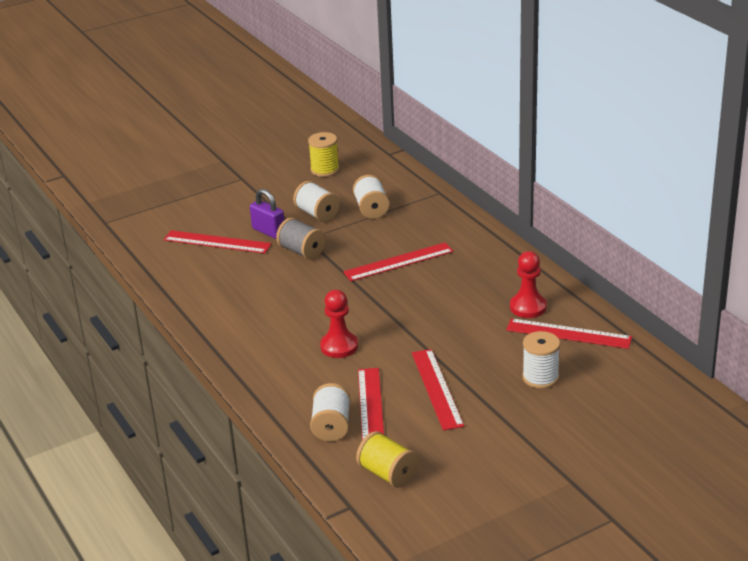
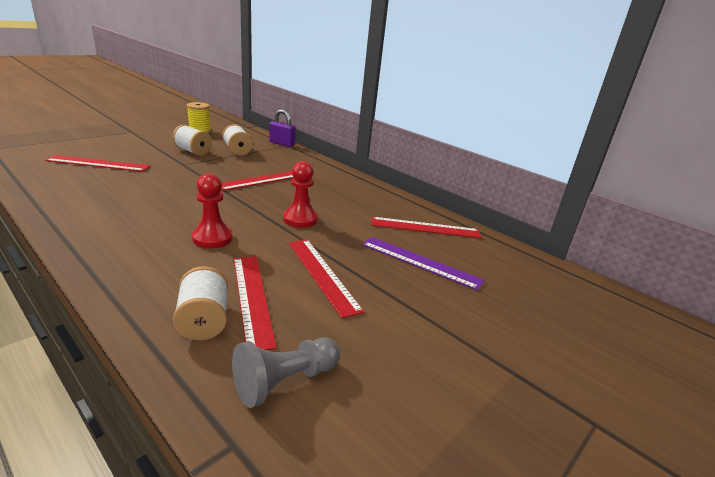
camera: 20 degrees left, 5 degrees down
(268, 231) = (149, 159): purple padlock -> purple padlock (282, 144)
(302, 251) = (178, 171): grey spool -> none
(387, 474) = (284, 381): yellow spool -> grey pawn
(528, 307) = (382, 209): red pawn -> red pawn (300, 219)
(540, 378) = (420, 262): white spool -> purple ruler

